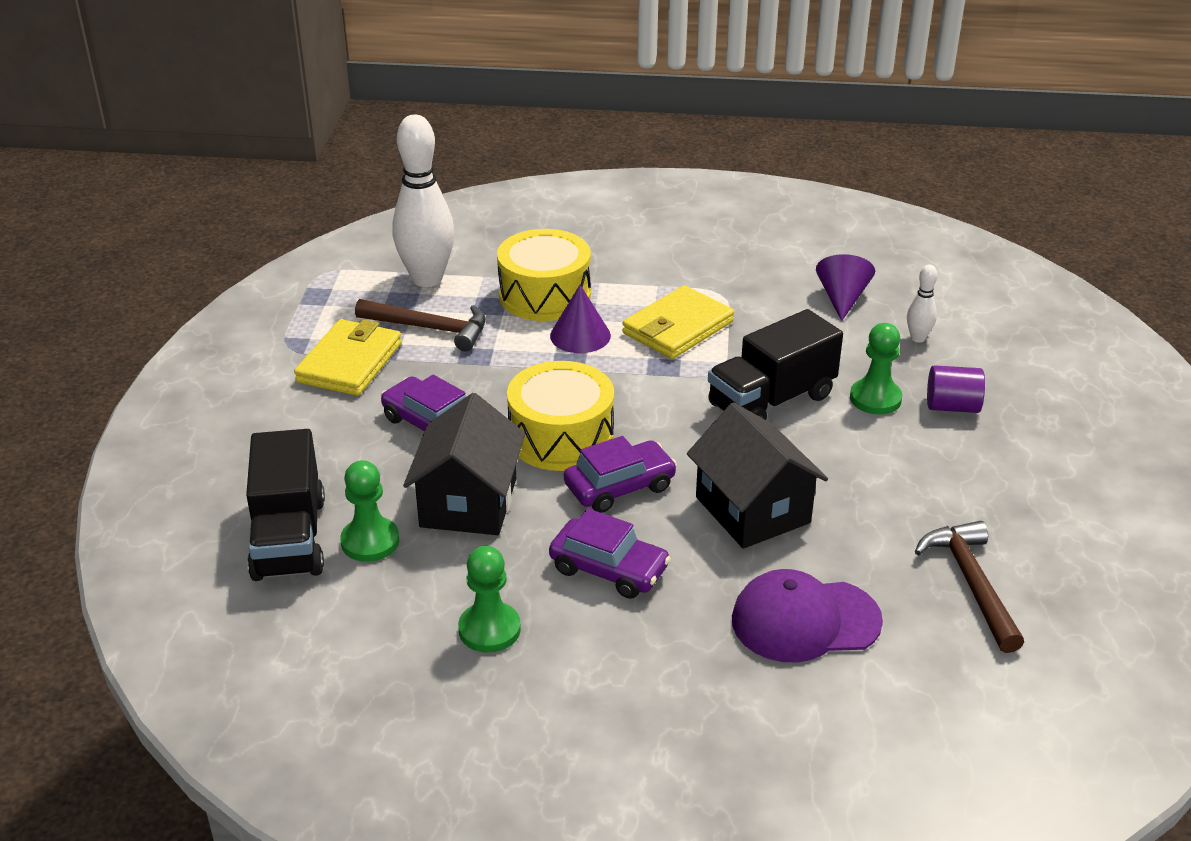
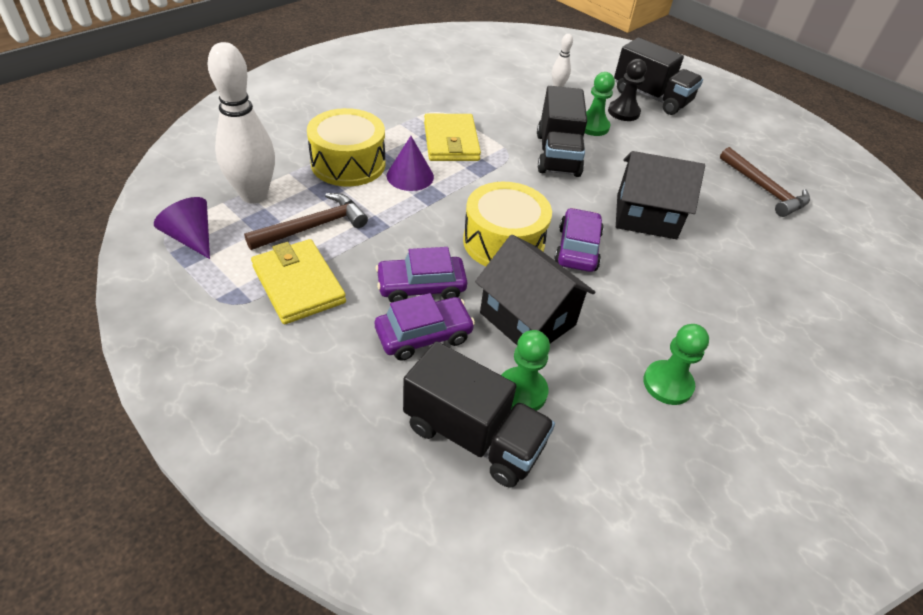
camera: 55 degrees left, 10 degrees up
(609, 569) = (651, 298): purple car -> purple car (424, 335)
(805, 620) = (754, 255): purple cap -> none
(842, 298) = (496, 84): purple cone -> purple cone (191, 238)
(952, 406) = (623, 112): purple cylinder -> black pawn
(971, 583) = (764, 189): brown hammer -> brown hammer turned 150 degrees counterclockwise
(1032, 412) = (651, 97): none -> black truck

